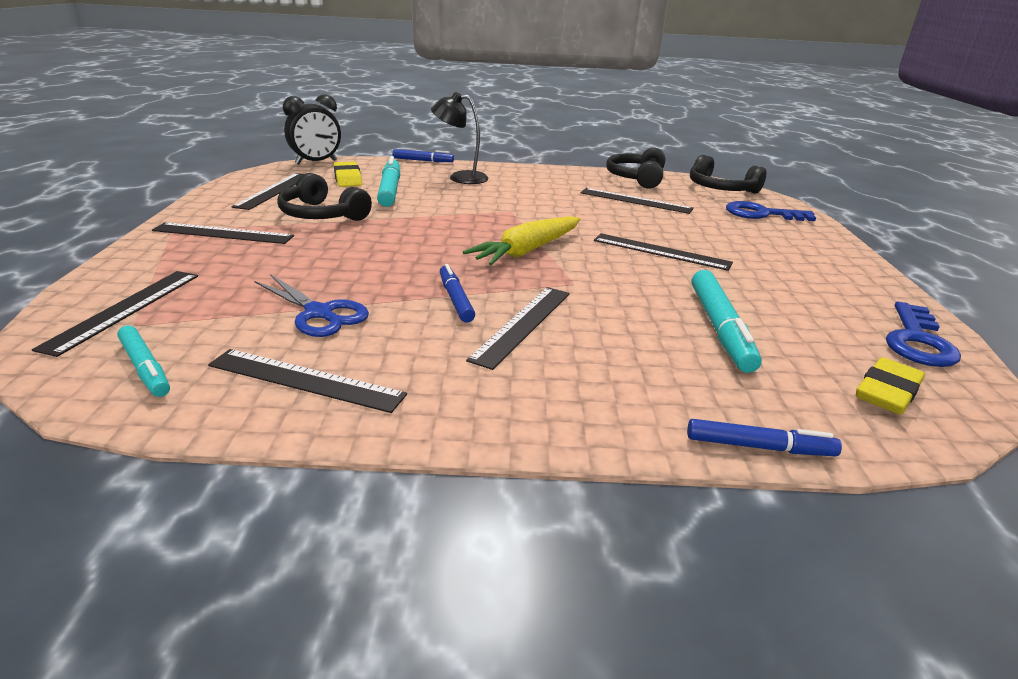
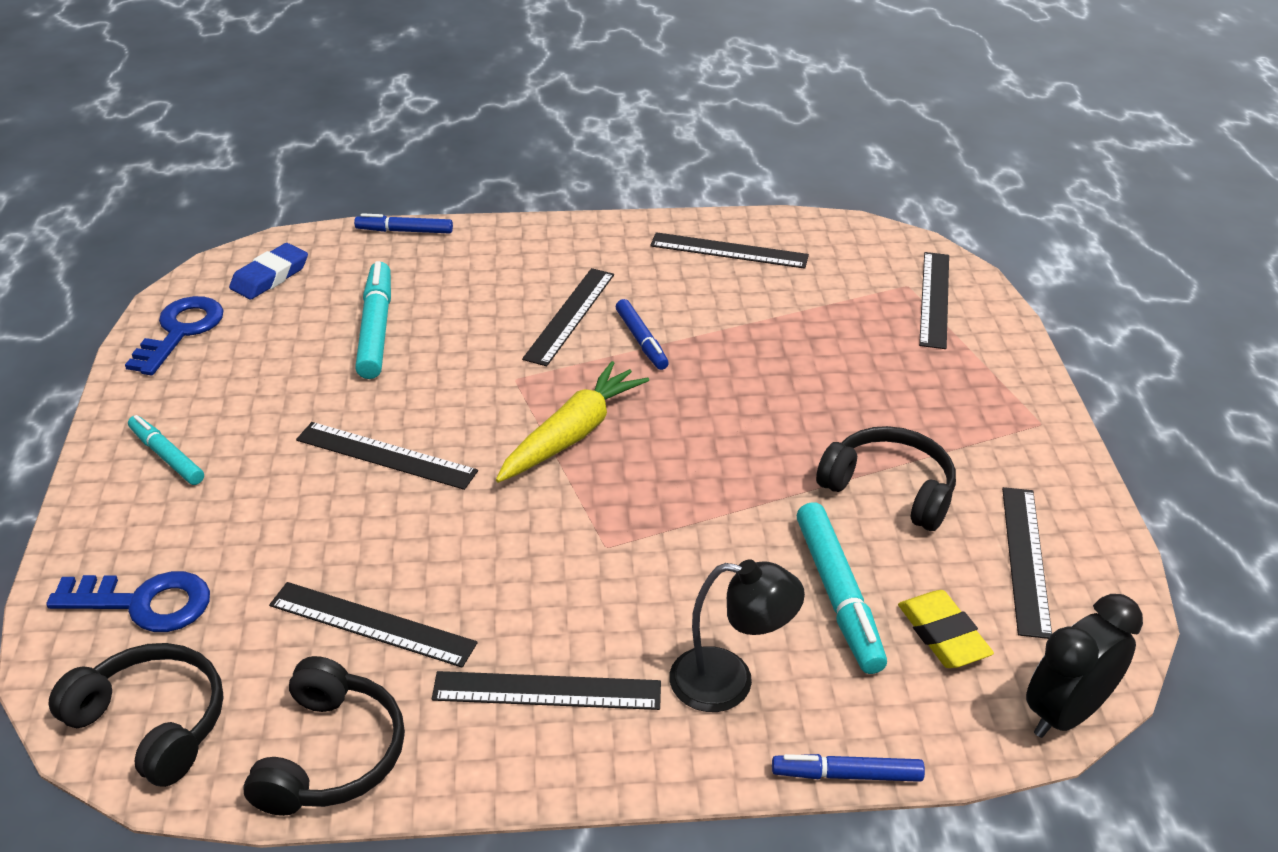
camera: 175 degrees right, 10 degrees up
(145, 368) = (851, 250): turquoise marker -> turquoise marker (166, 456)
(223, 233) = (974, 424): black ruler -> black ruler (547, 691)
(319, 313) = (762, 311): blue scissors -> none
(887, 392) = (270, 276): yellow eraser -> blue eraser

